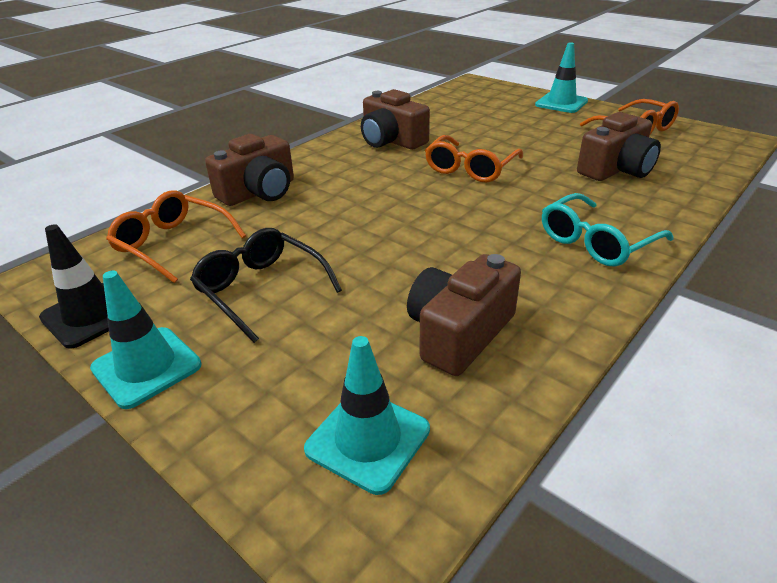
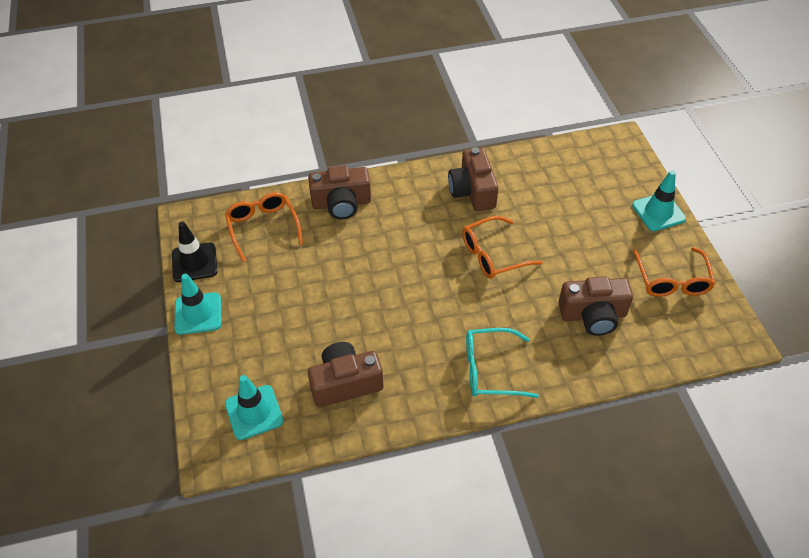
camera: 35 degrees right, 15 degrees up
(261, 289) = (280, 292): black glasses -> none

